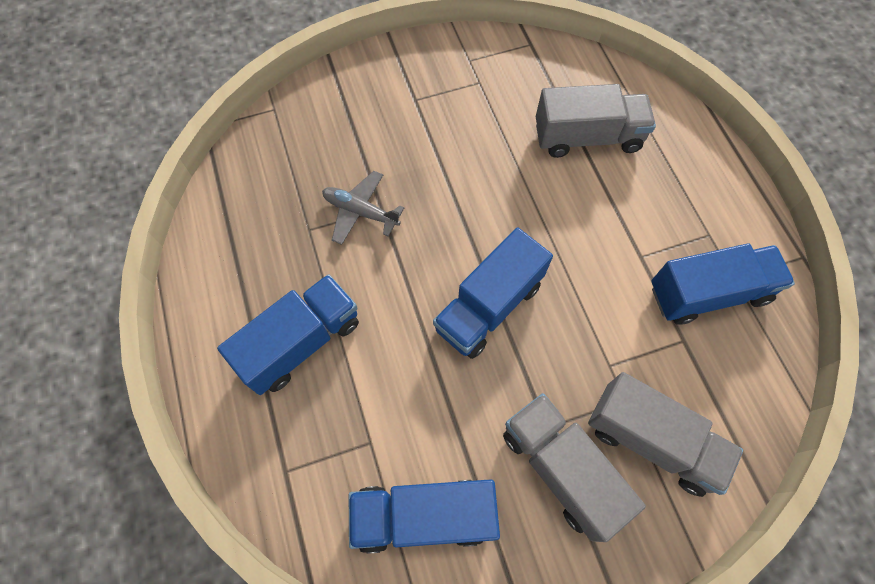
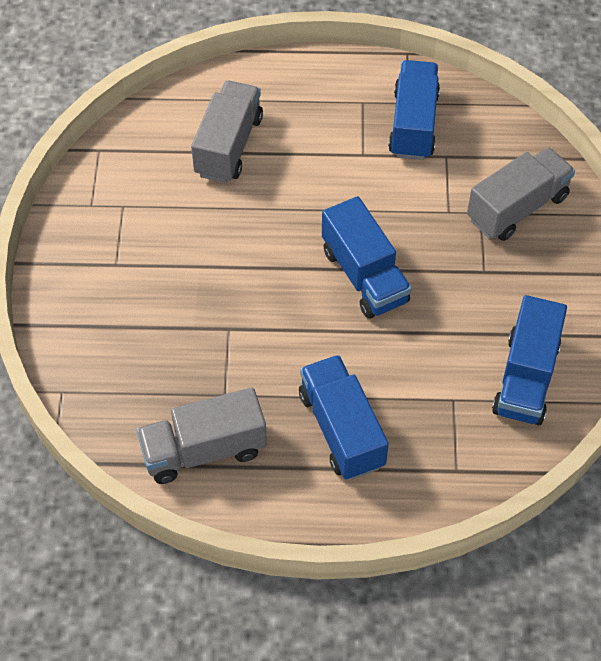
camera: 70 degrees left, 10 degrees down
(360, 212) = (225, 346): grey plane -> none
(561, 469) = (519, 273): grey truck -> grey truck (204, 450)

